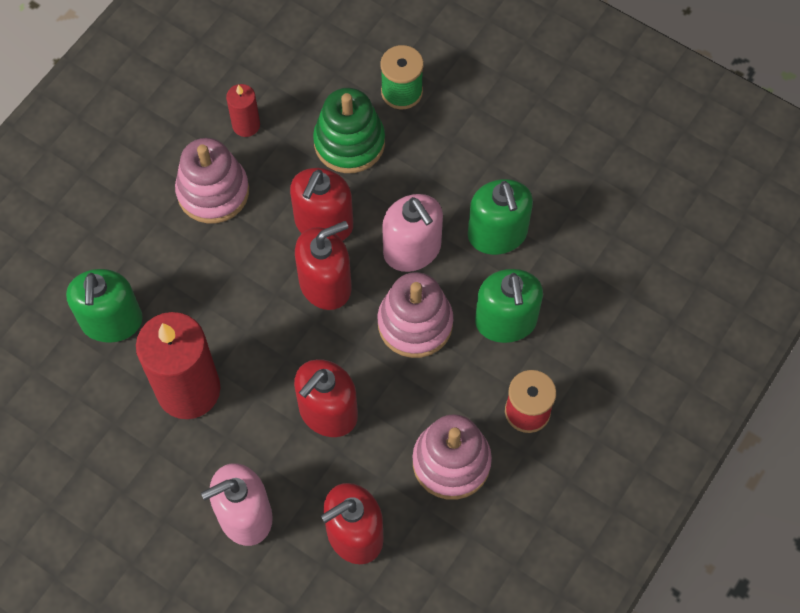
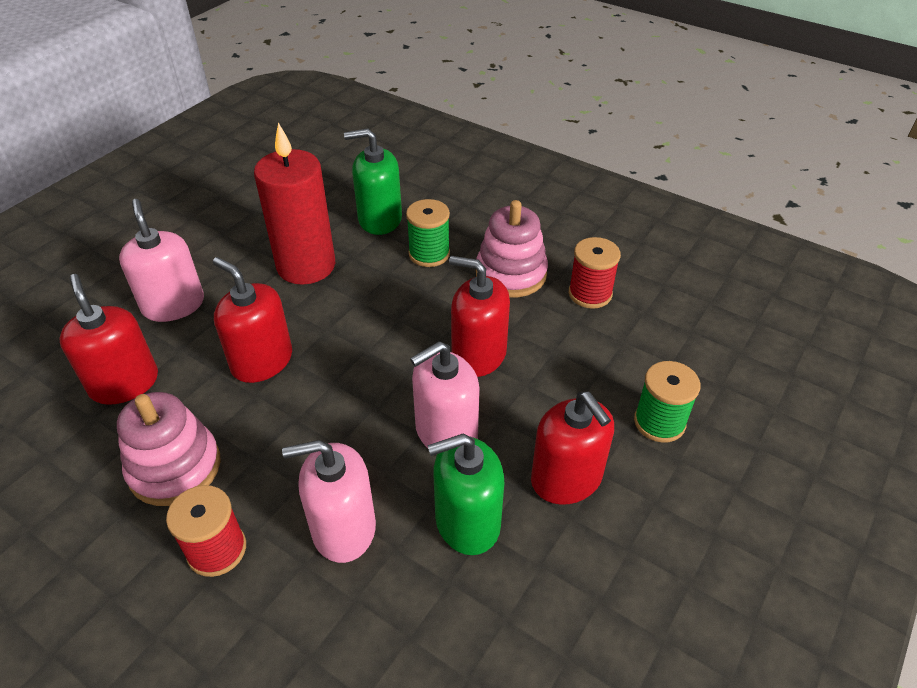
camera: 90 degrees right, 20 degrees down
(176, 268) = (429, 254): none -> green spool
(246, 125) = (590, 294): red candle -> red spool
(325, 284) = (406, 357): red soap dispenser -> red soap dispenser (566, 479)
(349, 142) = (581, 374): green stacking toy -> none
(415, 323) = (351, 434): pink stacking toy -> none
(505, 321) = (343, 528): green soap dispenser -> pink soap dispenser

